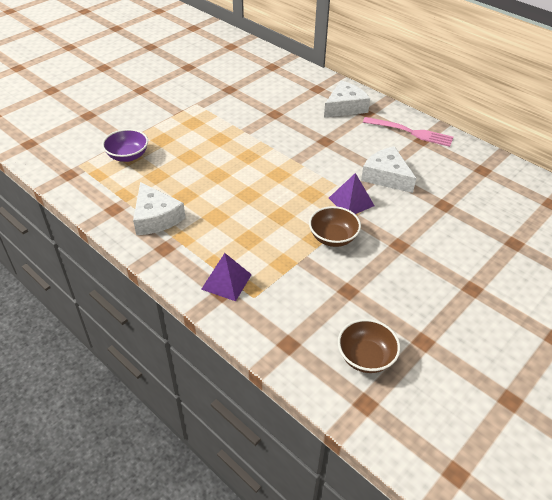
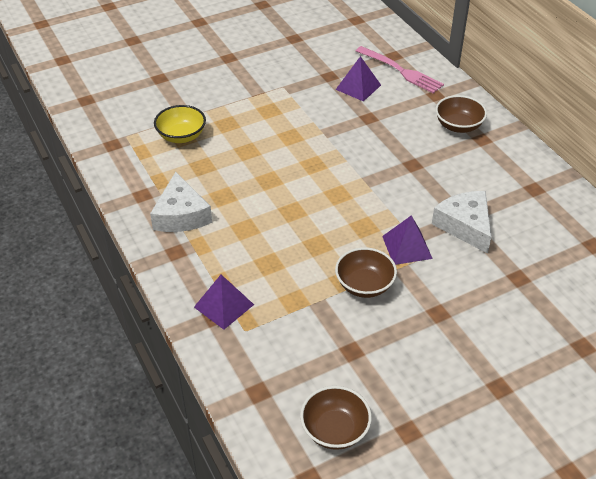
camera: 20 degrees right, 0 degrees up
(128, 156) = (181, 136): purple bowl -> yellow bowl
(256, 93) = (358, 87): none -> purple pyramid
(345, 107) = (458, 126): white cheese -> brown bowl
(411, 132) = (525, 175): pink fork -> pink fork (401, 71)

